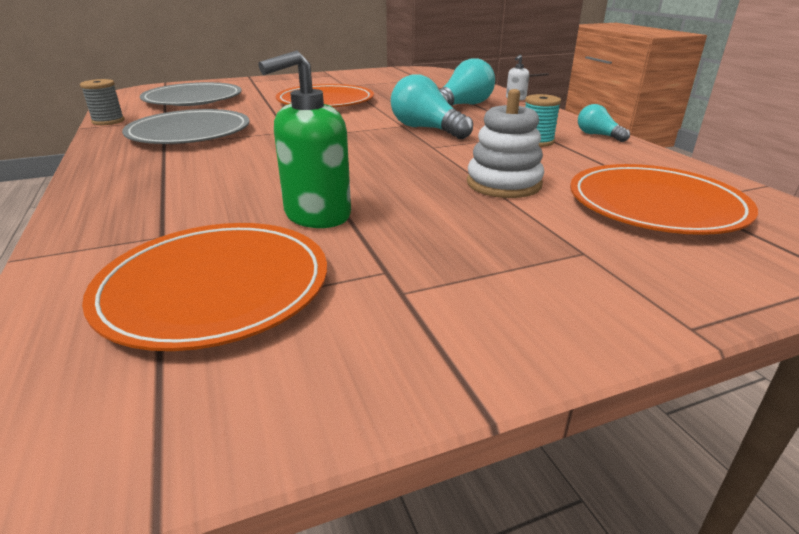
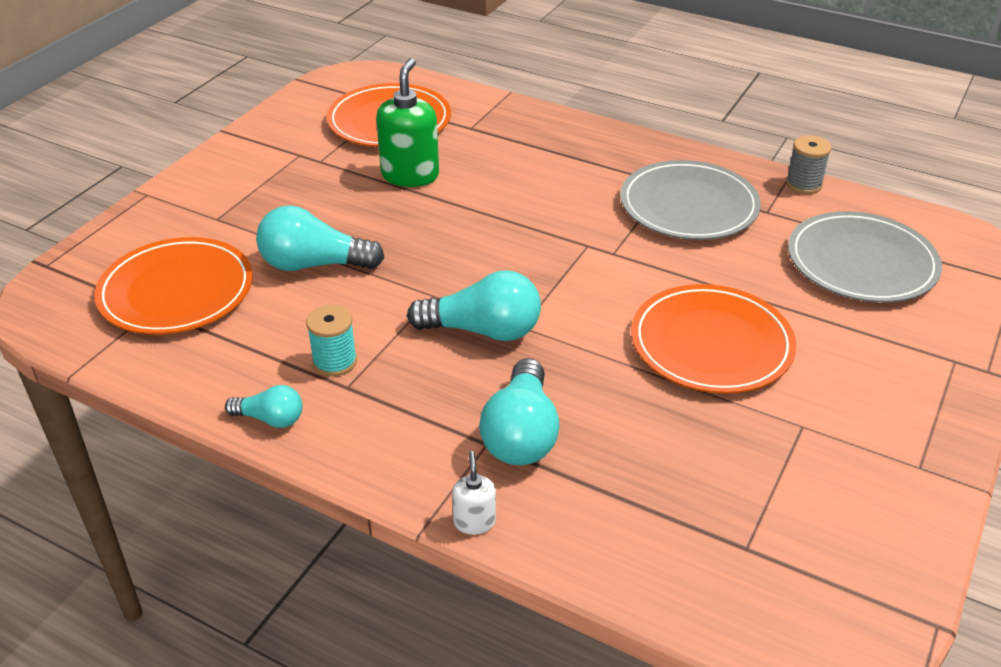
camera: 140 degrees right, 10 degrees up
(503, 184) = (314, 264): white stacking toy -> turquoise light bulb

